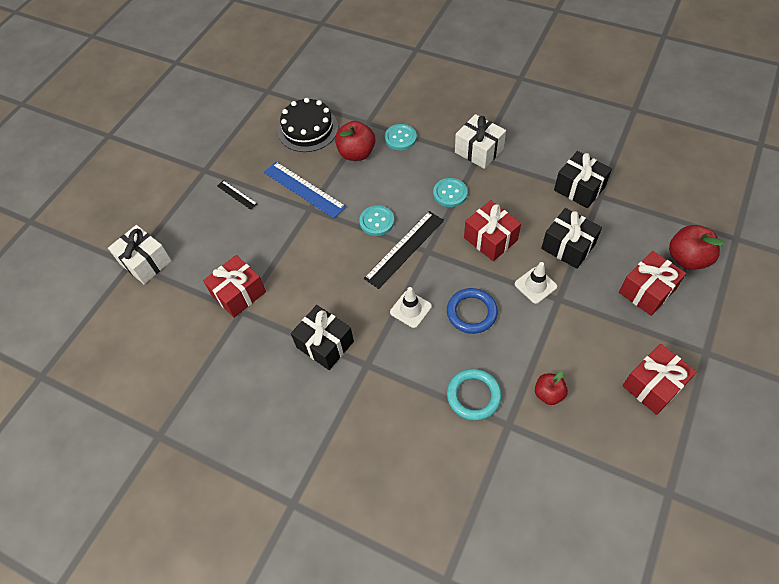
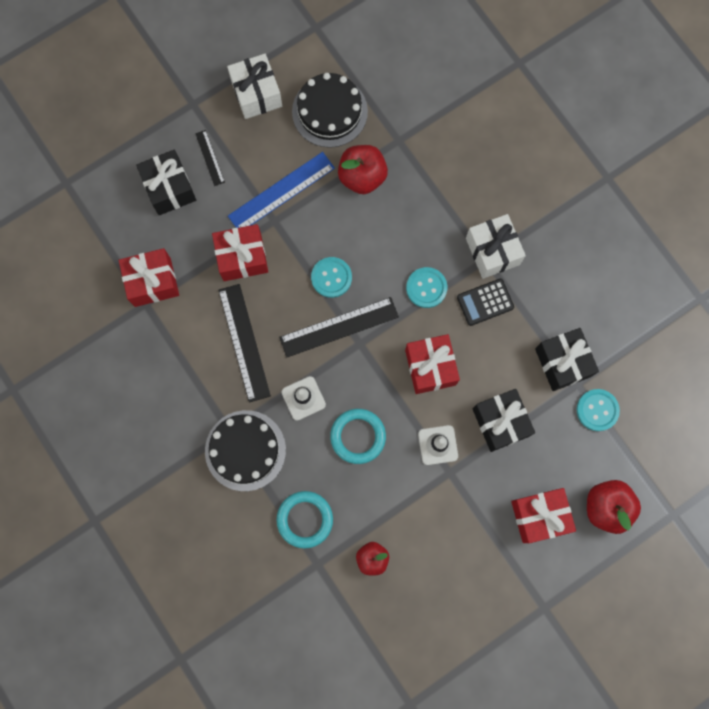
camera: 25 degrees right, 20 degrees up
(145, 262) = (81, 190): white gift -> white gift (256, 93)
(304, 189) = (281, 192): blue ruler -> blue ruler turned 75 degrees clockwise
(325, 344) = (203, 386): black gift -> black gift (169, 188)
(338, 296) = (244, 342): none -> black ruler
(389, 371) = (245, 450): none -> black cake
(400, 138) = (420, 184): turquoise button -> turquoise button (597, 410)
(471, 312) = (358, 436): blue ring -> turquoise ring
(497, 181) = (485, 302): none -> black calculator
(653, 385) = (471, 608): red gift -> red gift (242, 257)

